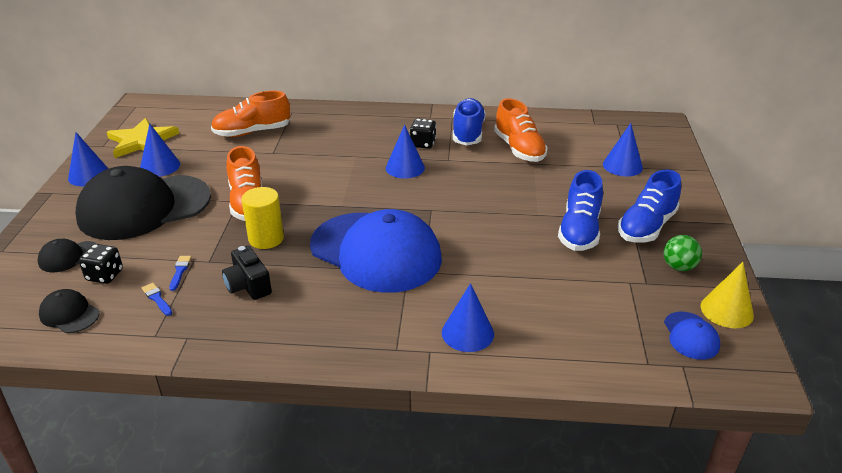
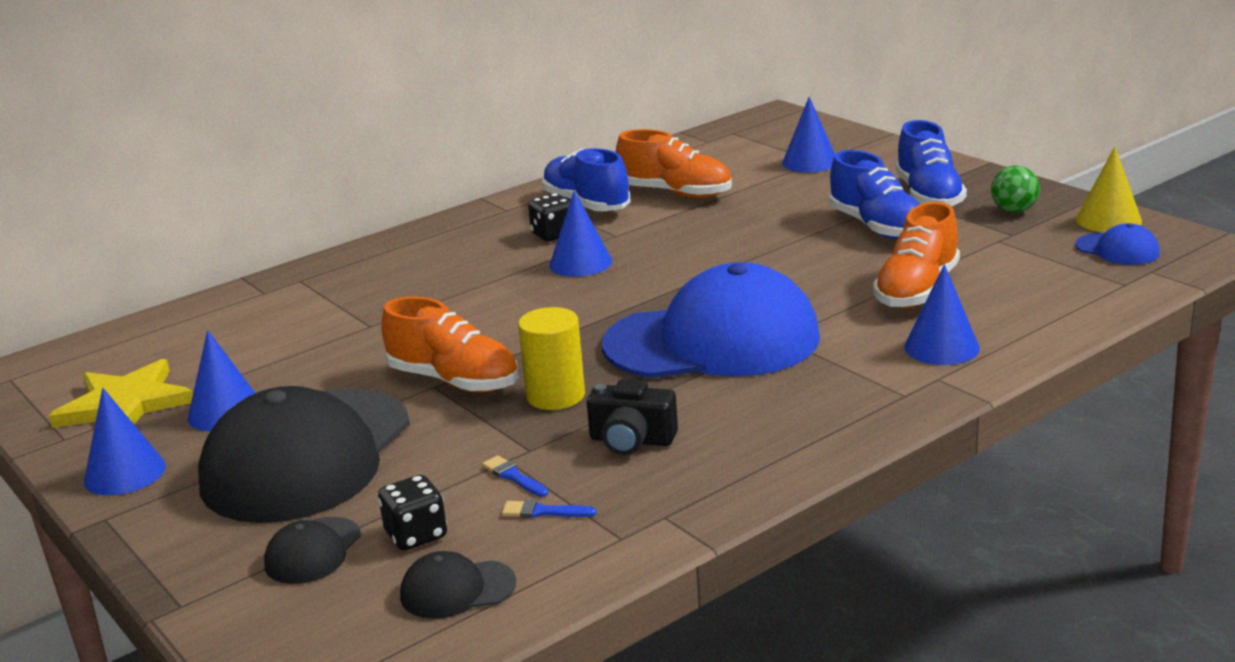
camera: 40 degrees left, 10 degrees down
(252, 132) = (288, 321): orange shoe -> orange shoe (917, 290)

